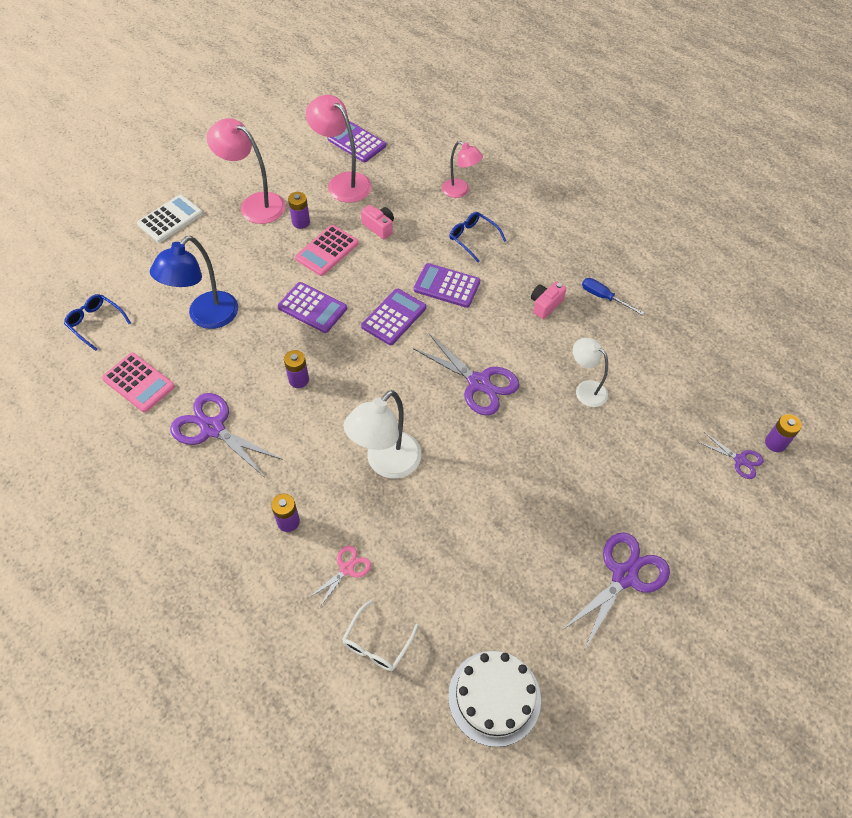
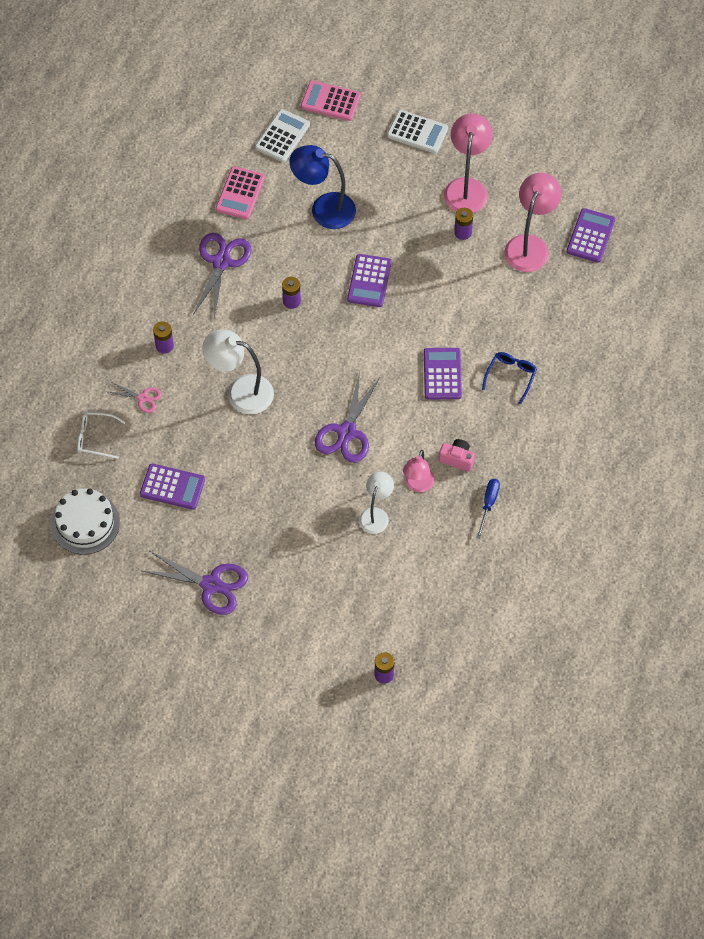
camera: 70 degrees right, 5 degrees up
(96, 323) = (282, 136): blue glasses -> white calculator
(327, 251) = (438, 266): pink calculator -> pink calculator (330, 101)
(379, 227) = (487, 296): pink camera -> none
(394, 317) = (387, 345): purple calculator -> purple calculator (172, 487)
(460, 191) = (568, 346): pink lamp -> pink lamp (418, 485)
(740, 460) = (354, 649): purple scissors -> none

